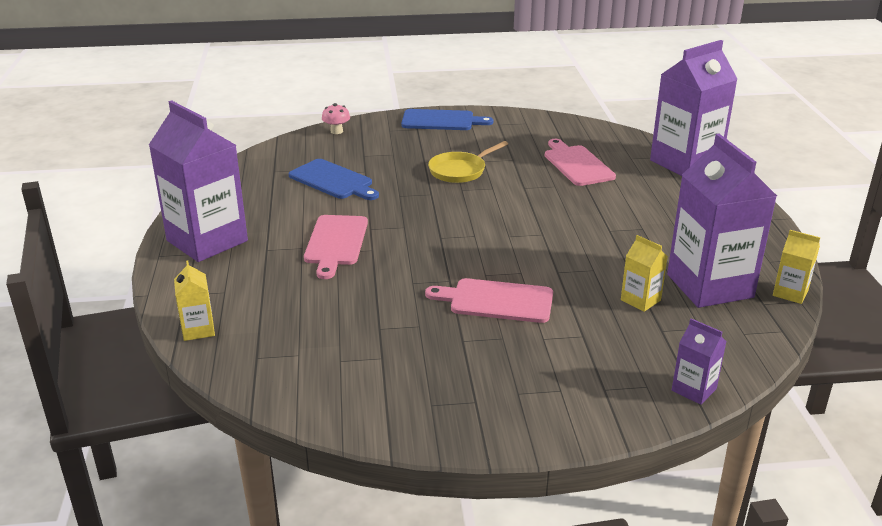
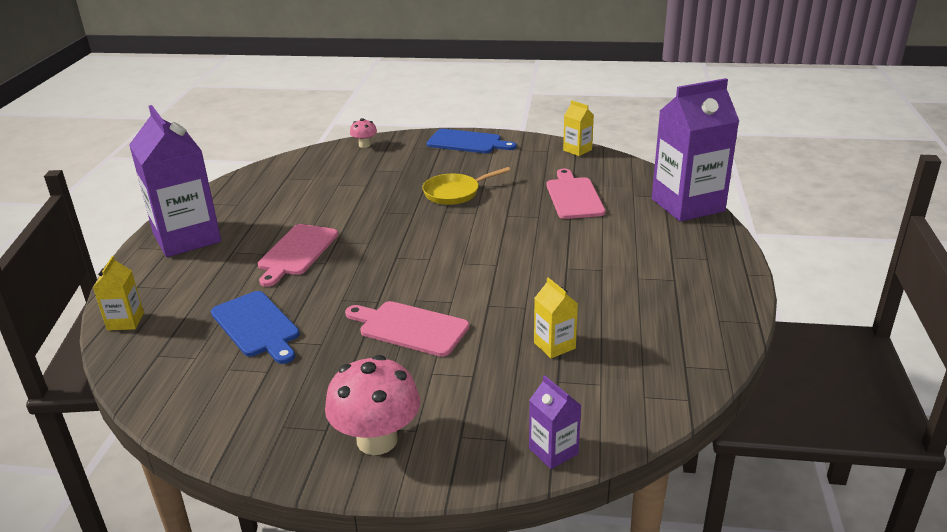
camera: 15 degrees right, 0 degrees up
(333, 181) = (332, 192): blue cutting board -> blue cutting board (257, 326)
(530, 403) = (377, 440): none -> pink mushroom
(709, 286) = (637, 339): purple carton -> none
(790, 293) = (722, 358): yellow carton -> yellow carton (577, 150)

